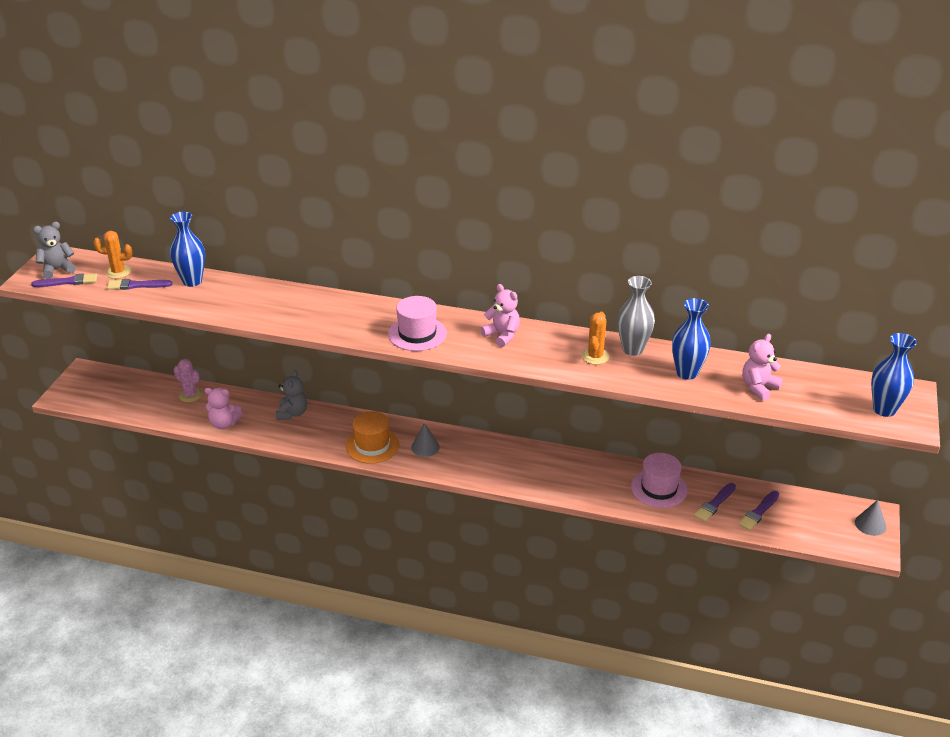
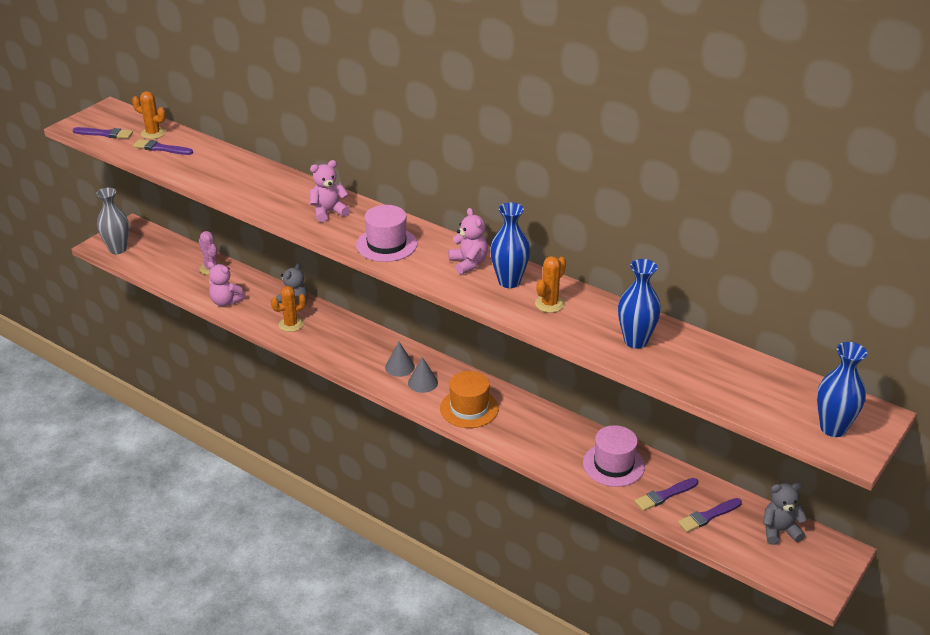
camera: 20 degrees right, 0 degrees up
(57, 269) = (103, 121): grey teddy bear -> grey teddy bear (779, 531)
(192, 281) = (212, 154): blue vase -> blue vase (509, 281)
(300, 431) = (291, 324): none -> orange cactus
(372, 445) = (350, 353): orange hat -> orange hat (469, 408)
(633, 349) = (594, 305): grey vase -> grey vase (117, 249)
(758, 387) = (704, 373): pink teddy bear -> pink teddy bear (328, 212)
(870, 524) = (829, 561): grey cone -> grey cone (422, 382)

